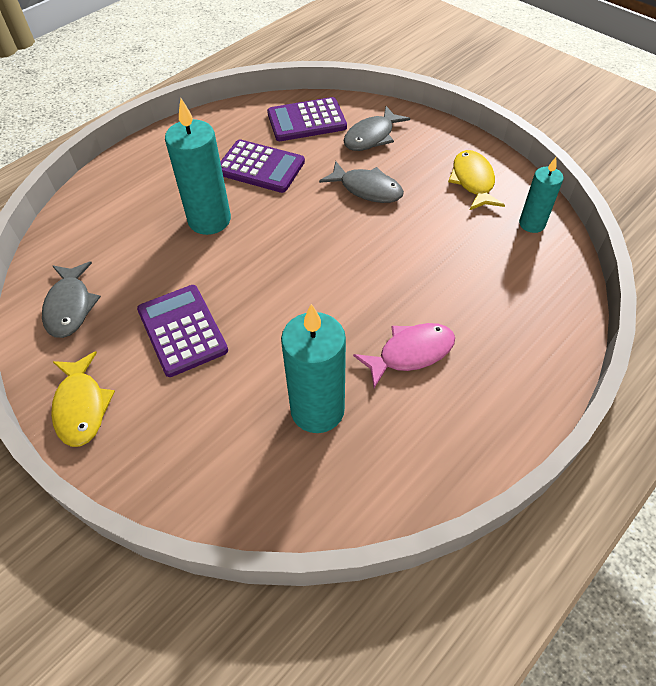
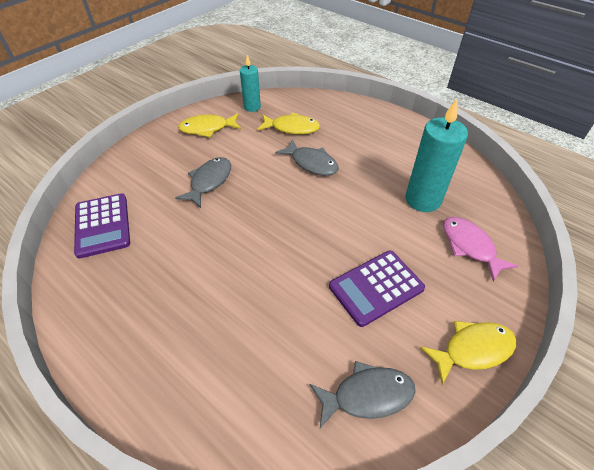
camera: 95 degrees left, 5 degrees down
(209, 220) = (241, 288): turquoise candle -> none
(260, 167) = (168, 255): purple calculator -> none
(372, 136) = (141, 180): grey fish -> grey fish (311, 163)
(410, 353) = (367, 159): pink fish -> pink fish (470, 246)
(483, 268) = (292, 128): none -> yellow fish

